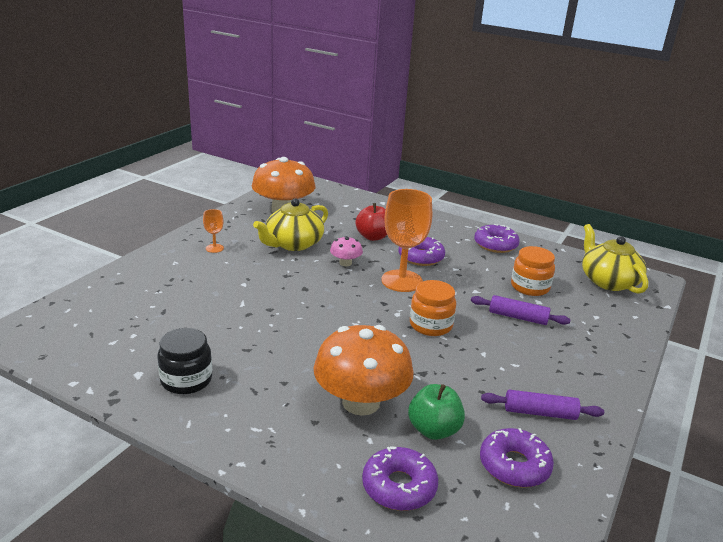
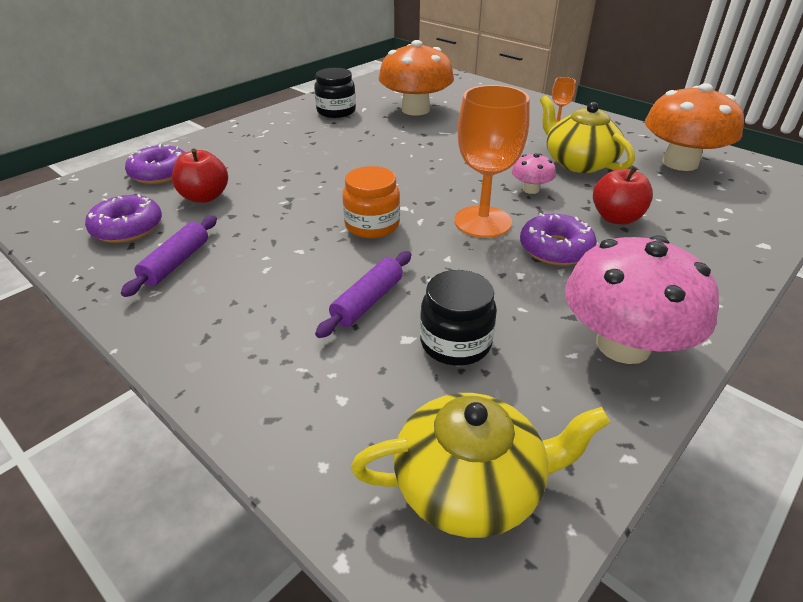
camera: 105 degrees right, 10 degrees up
(361, 402) = (265, 170): orange mushroom -> orange mushroom (415, 110)
(434, 430) = (205, 197): green apple -> red apple
(495, 245) = (623, 345): purple donut -> pink mushroom
(530, 287) = (455, 343): orange jar -> black jar

